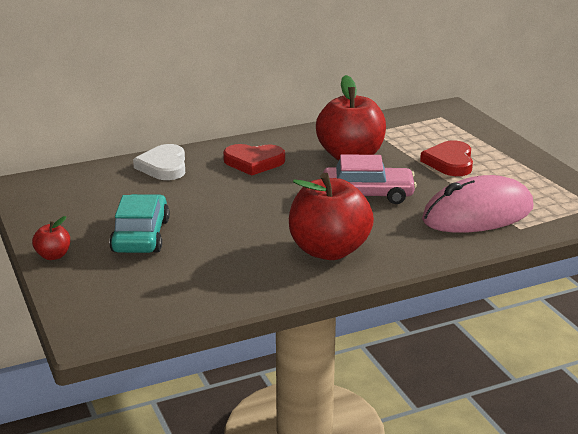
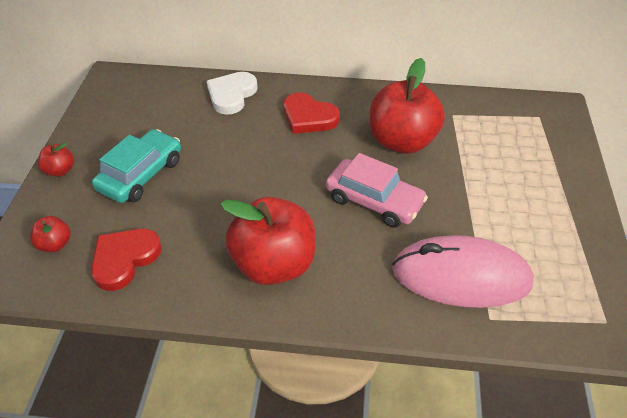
camera: 30 degrees right, 20 degrees up
(114, 299) = (55, 244): none -> red apple
(450, 162) = (494, 187): red heart -> red heart (124, 259)

